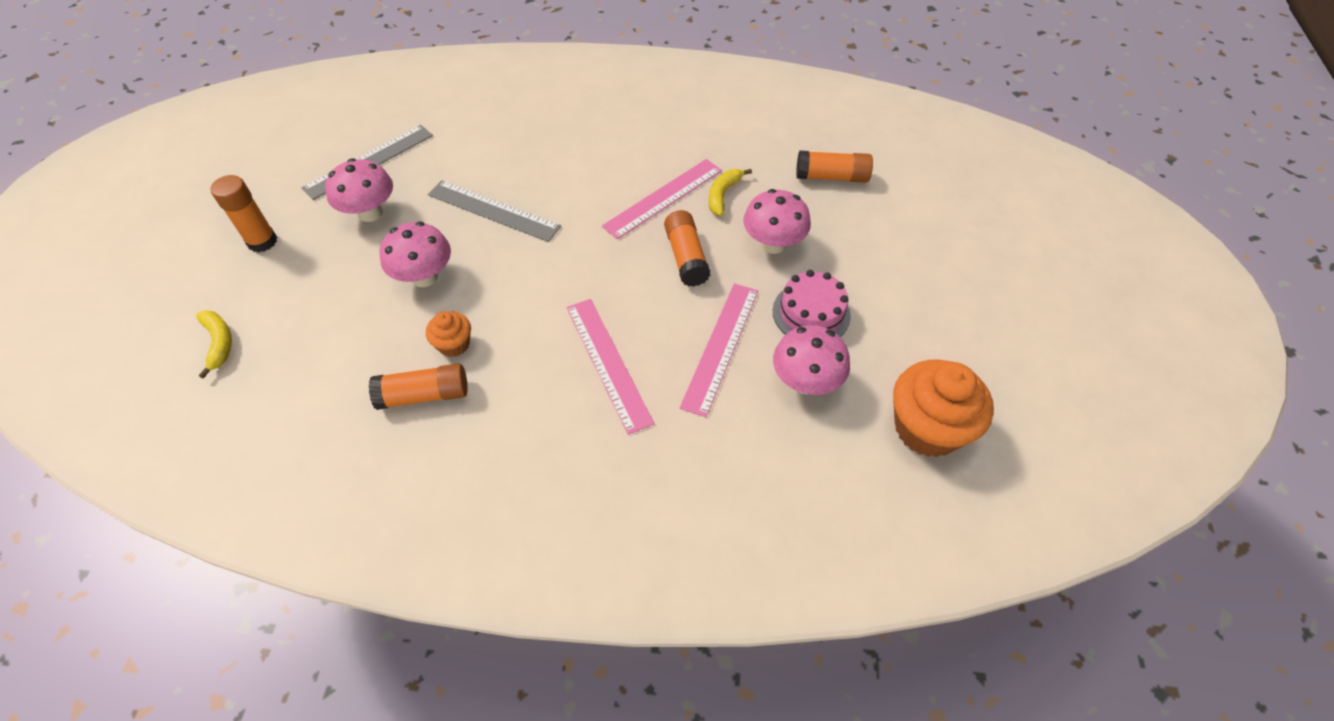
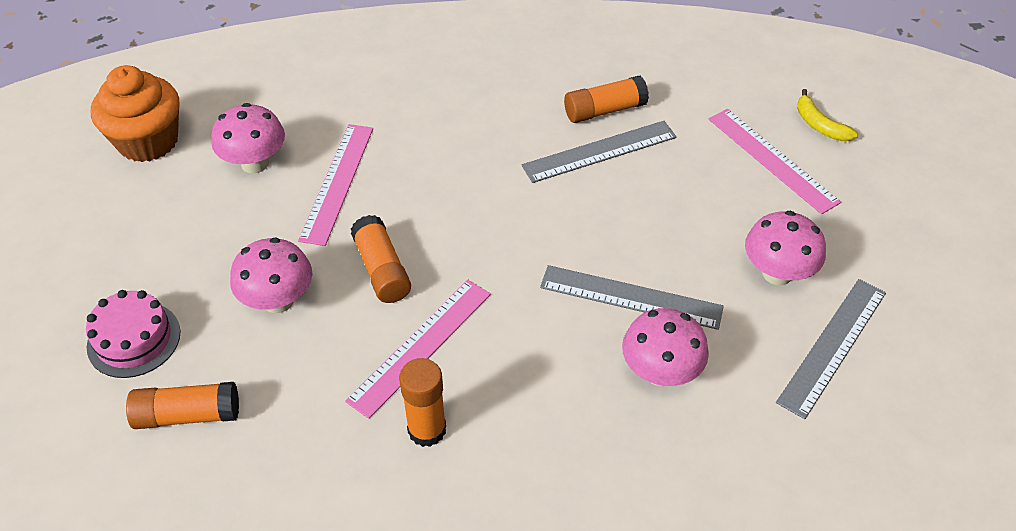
camera: 170 degrees right, 5 degrees down
(262, 241) = (870, 222): orange glue stick -> orange glue stick (427, 430)
(424, 277) = (666, 209): pink mushroom -> pink mushroom (660, 372)
(454, 344) = (599, 151): orange cupcake -> grey ruler
(608, 363) = (446, 155): pink ruler -> pink ruler (772, 159)
(723, 195) = (341, 362): yellow banana -> none
(811, 313) = (241, 226): pink cake -> pink cake (134, 339)

